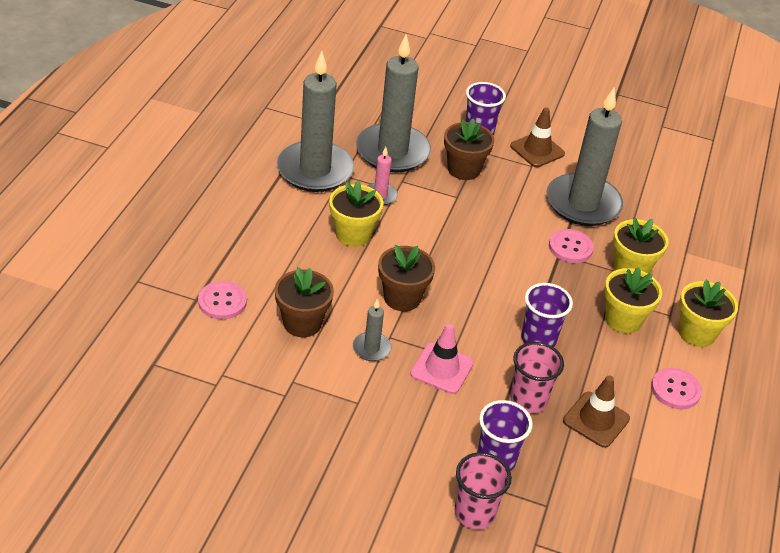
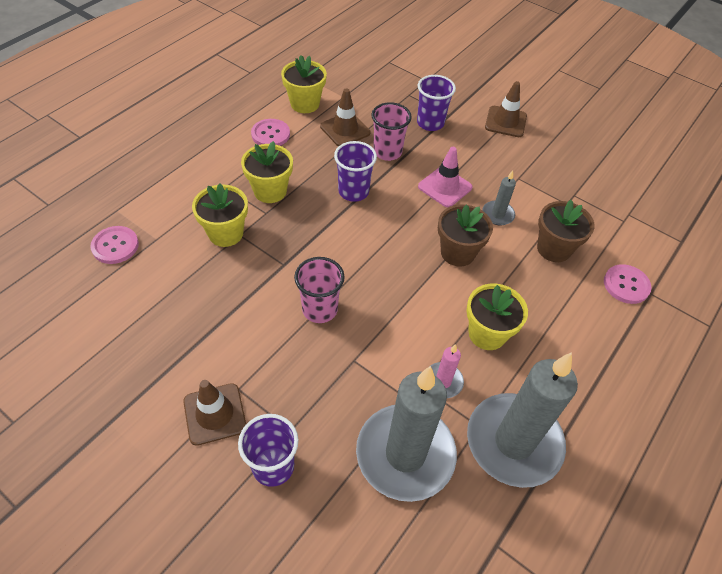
camera: 160 degrees left, 10 degrees up
(395, 490) = (505, 122): none -> brown traffic cone
(463, 169) = (326, 401): brown flower pot -> none
(474, 513) = (458, 100): pink cup -> pink cup (320, 309)
(570, 247) = (268, 268): pink button -> pink button (115, 246)
(583, 203) = (216, 318): grey candle -> none
(697, 333) = (216, 168): yellow flower pot -> yellow flower pot (305, 104)

